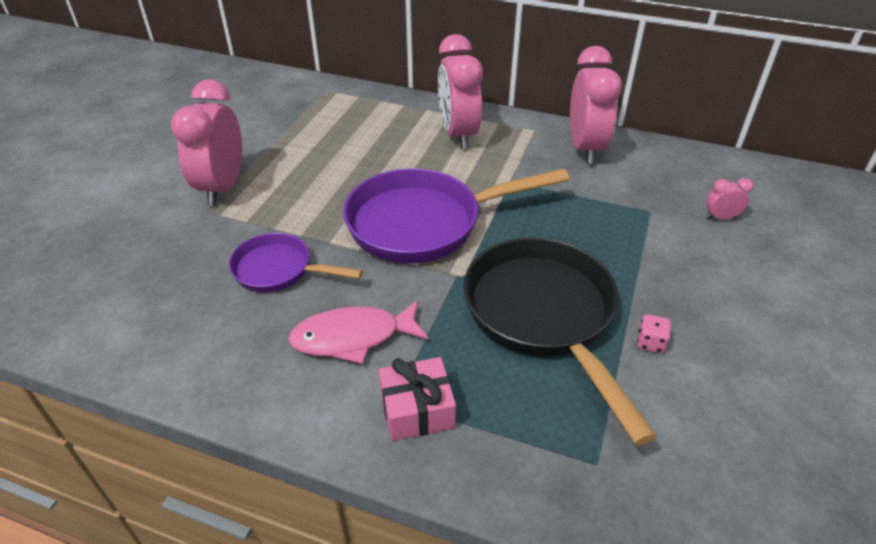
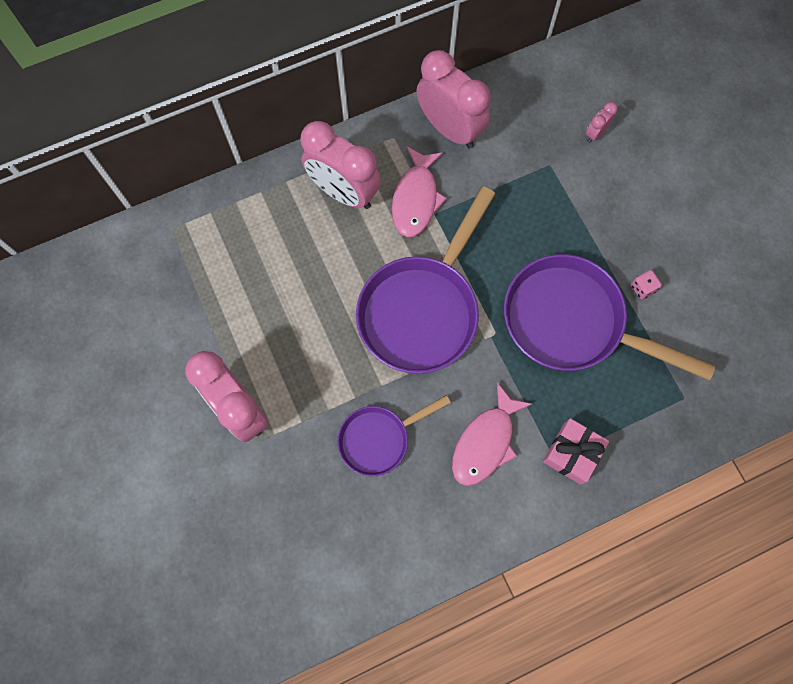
camera: 45 degrees left, 30 degrees up
(507, 166) = (416, 199): none -> pink fish
(543, 317) = (572, 322): black pan -> purple pan

